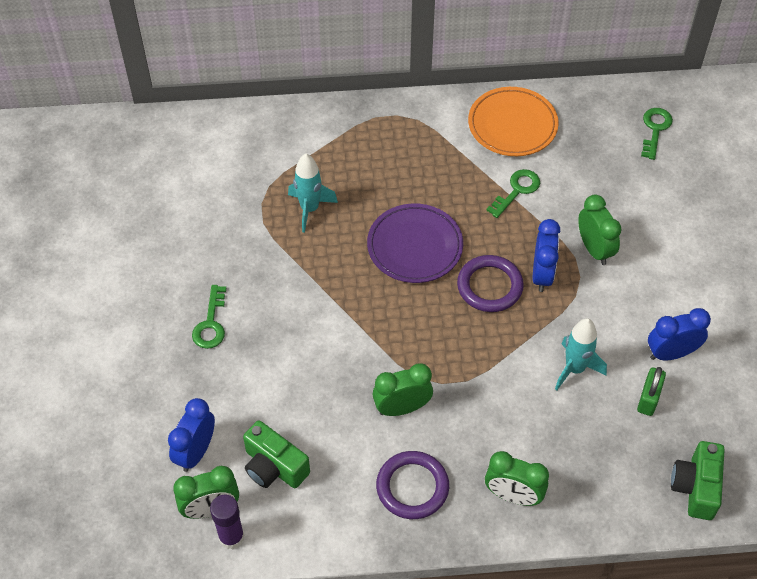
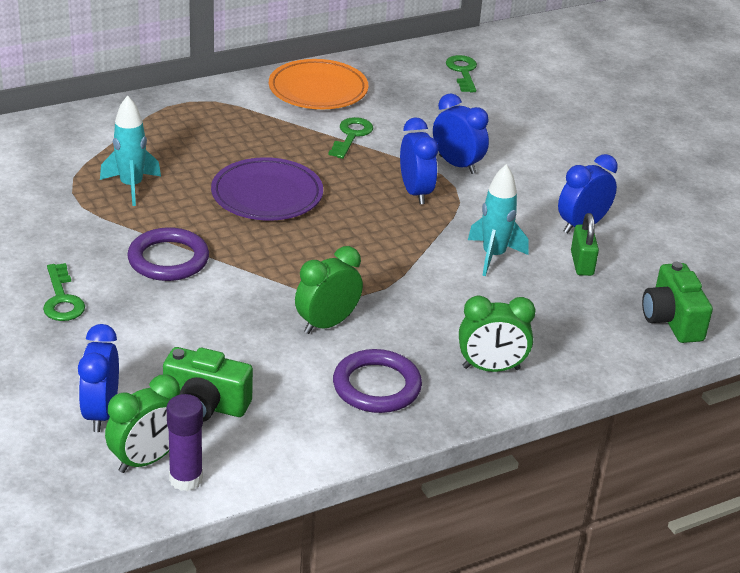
camera: 25 degrees left, 20 degrees down
(489, 286) = (366, 211): purple ring -> purple ring (168, 259)
(594, 249) = (457, 165): green clock -> blue clock

